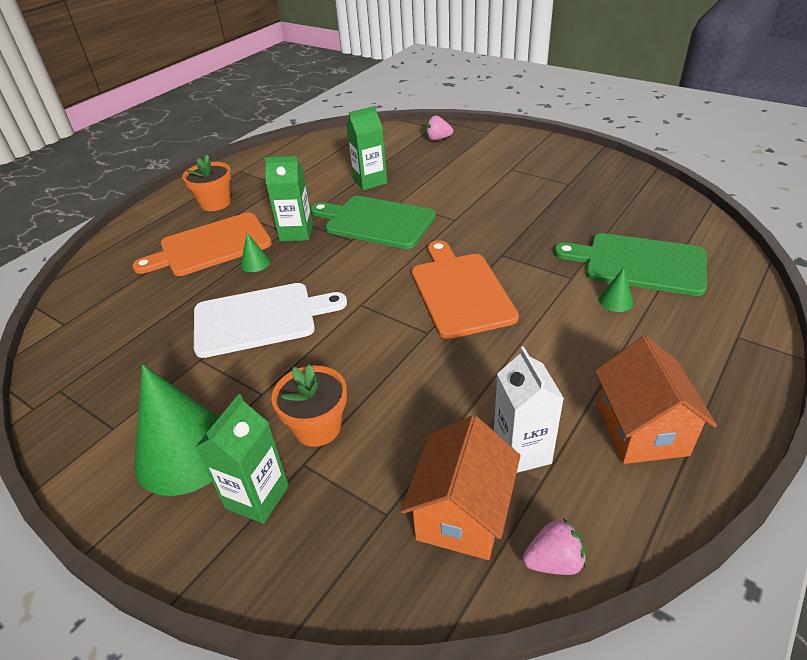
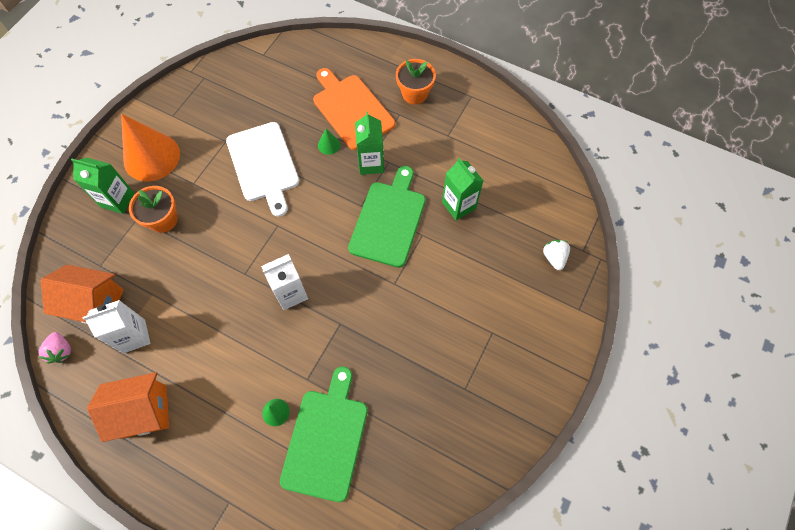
camera: 80 degrees right, 25 degrees up
(185, 452) = (151, 157): green cone -> orange cone
(437, 139) = (554, 257): pink strawberry -> white strawberry
(460, 291) = (291, 293): orange cutting board -> white carton

